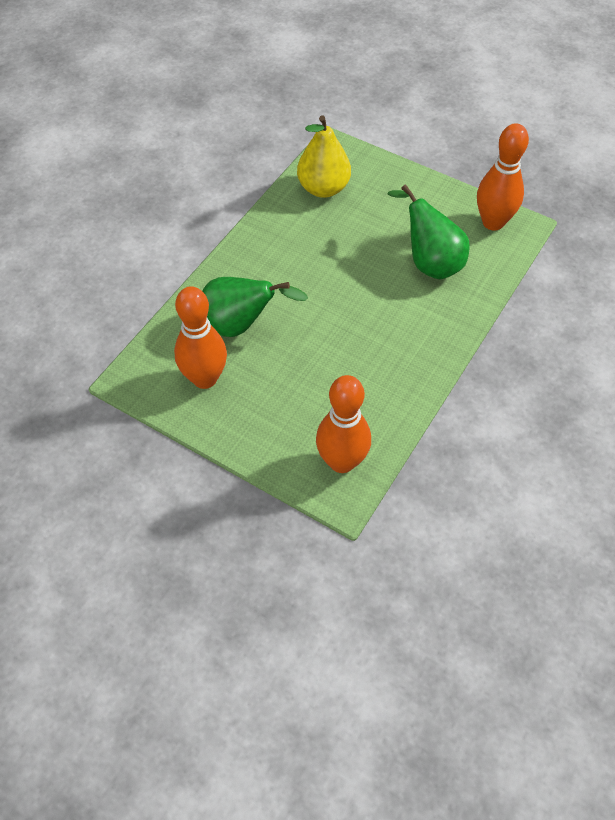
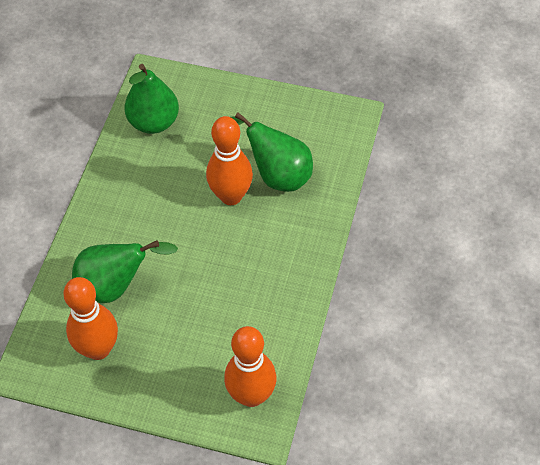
camera: 15 degrees left, 0 degrees up
(323, 188) = (154, 122): yellow pear -> green pear
(493, 222) = (325, 118): orange bowling pin -> orange bowling pin (231, 196)

